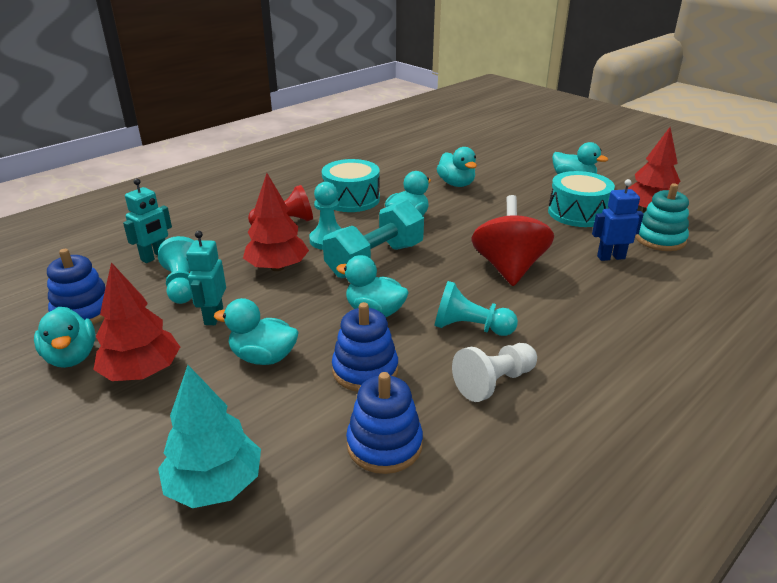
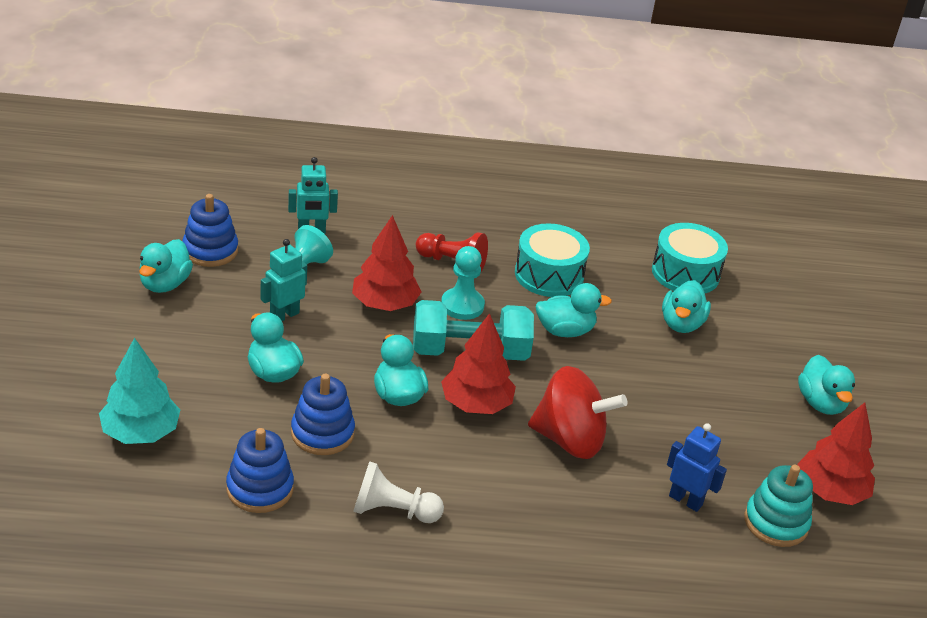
camera: 40 degrees right, 5 degrees up
(142, 372) = (190, 327): red tree -> red tree (476, 404)
(470, 327) = (446, 462): turquoise pawn -> none
(508, 268) = (569, 440): red spinning top -> red spinning top turned 60 degrees clockwise
(577, 213) = (747, 439): turquoise drum -> turquoise drum (685, 273)

